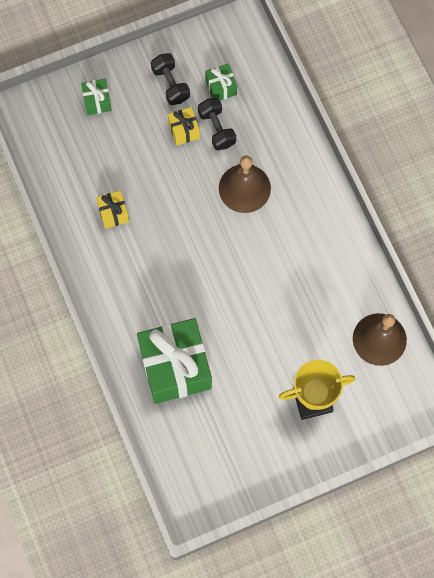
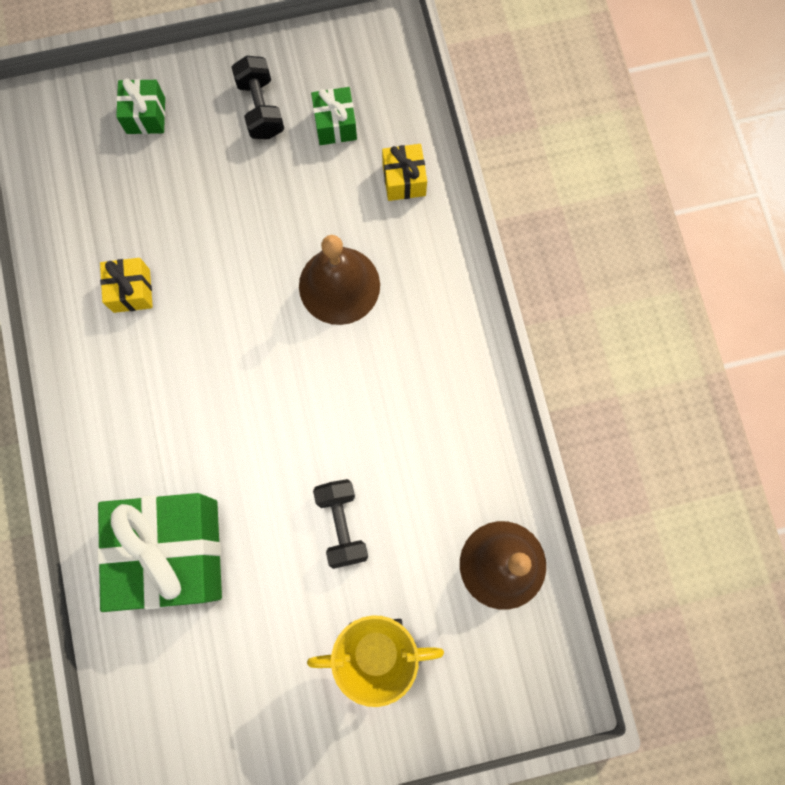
camera: 10 degrees right, 5 degrees up
(184, 130) = (266, 181): yellow gift -> yellow gift (404, 180)
(216, 129) = (316, 187): black dumbbell -> black dumbbell (342, 525)

